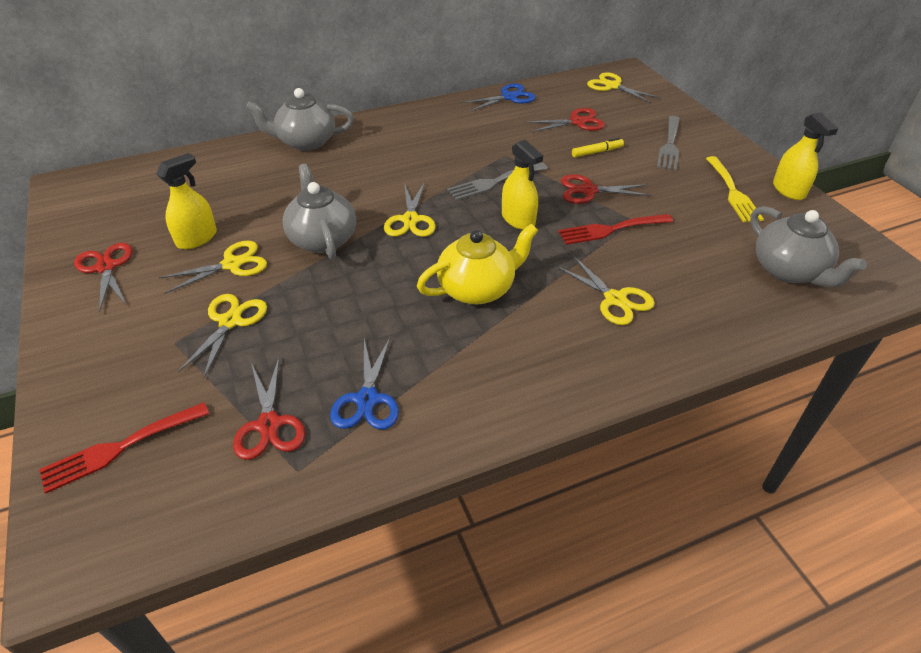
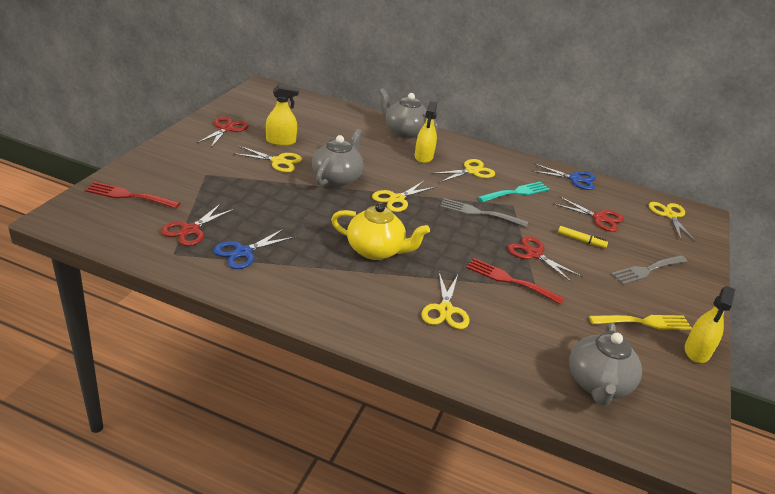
camera: 40 degrees right, 10 degrees down
(230, 321) = (240, 182): yellow scissors -> yellow scissors (471, 171)
(489, 140) = (516, 192): none -> turquoise fork
(518, 219) = (459, 238): yellow spray bottle -> yellow spray bottle (423, 157)
(733, 192) = (644, 322): yellow fork -> yellow fork turned 135 degrees counterclockwise

